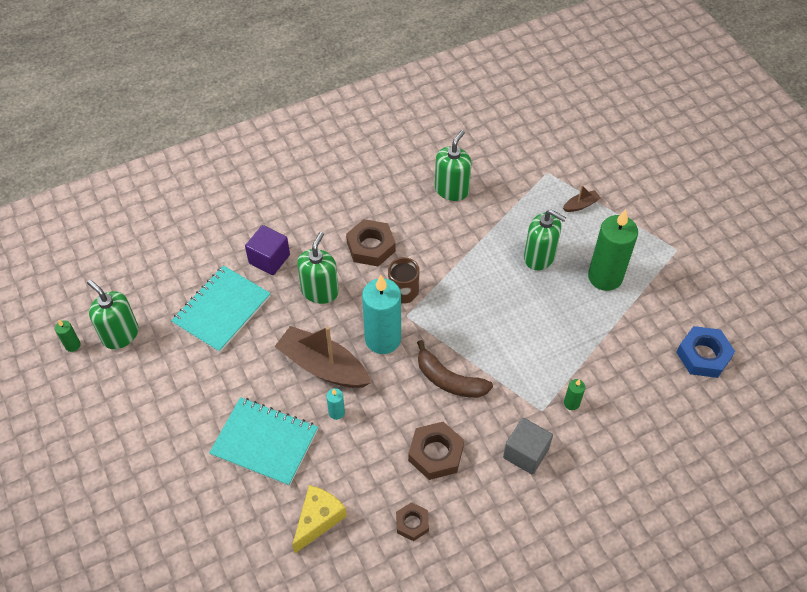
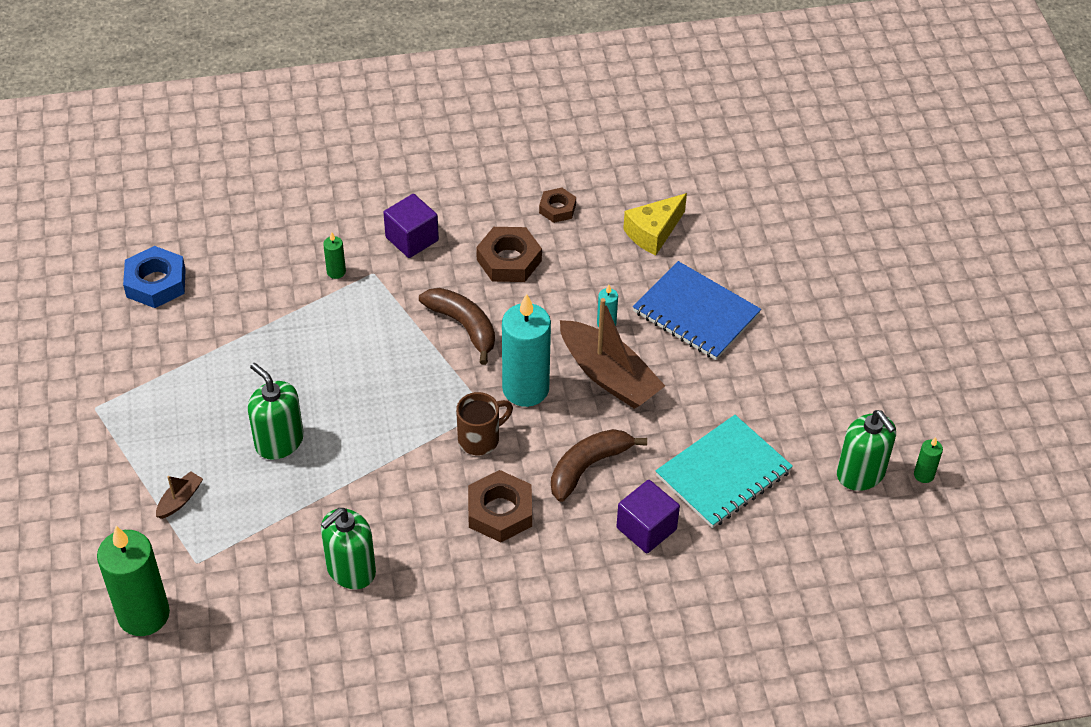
camera: 165 degrees left, 5 degrees down
(265, 442) = (696, 313): turquoise notebook -> blue notebook
(320, 291) = (588, 467): green soap dispenser -> brown banana
(526, 453) = (412, 239): grey cube -> purple cube
(581, 205) = (180, 500): brown boat -> brown boat turned 135 degrees clockwise
(605, 277) = (210, 396): green candle -> green candle (144, 615)

